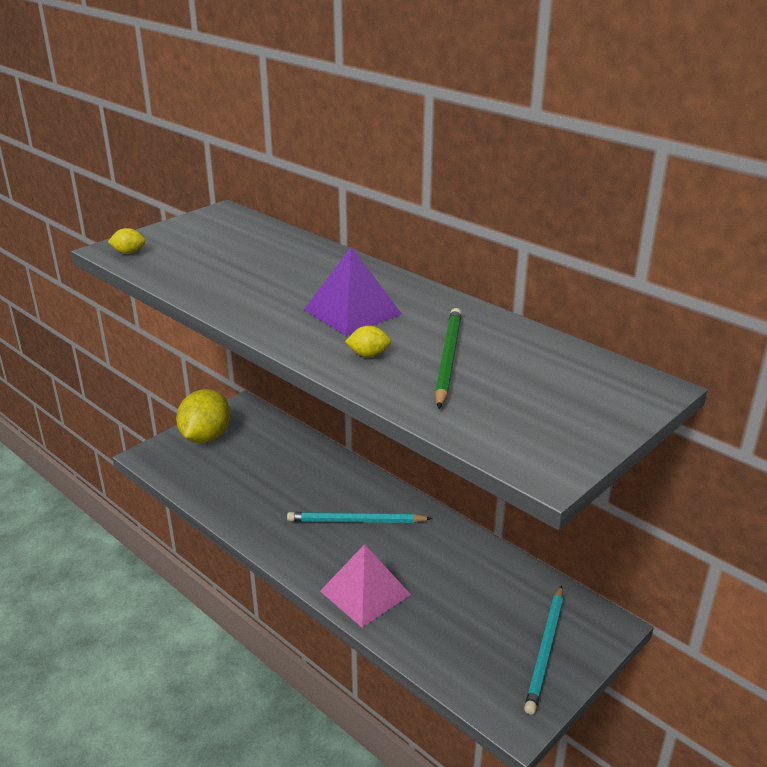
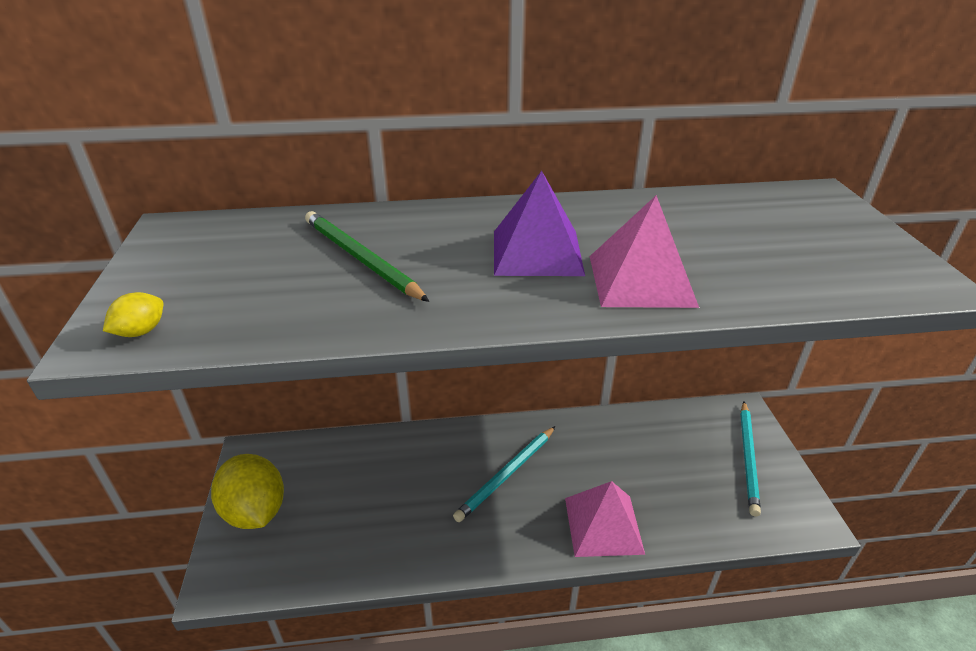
camera: 50 degrees left, 5 degrees up
(368, 355) = (641, 280): yellow lemon -> pink pyramid
(447, 359) = (693, 247): green pencil -> green pencil (361, 259)
(545, 650) = (748, 458): turquoise pencil -> turquoise pencil turned 45 degrees clockwise

